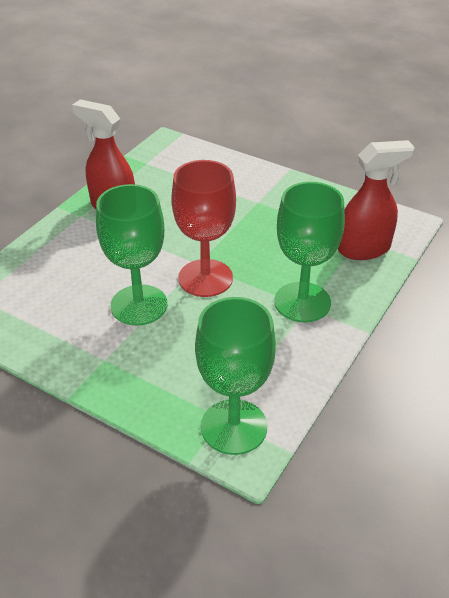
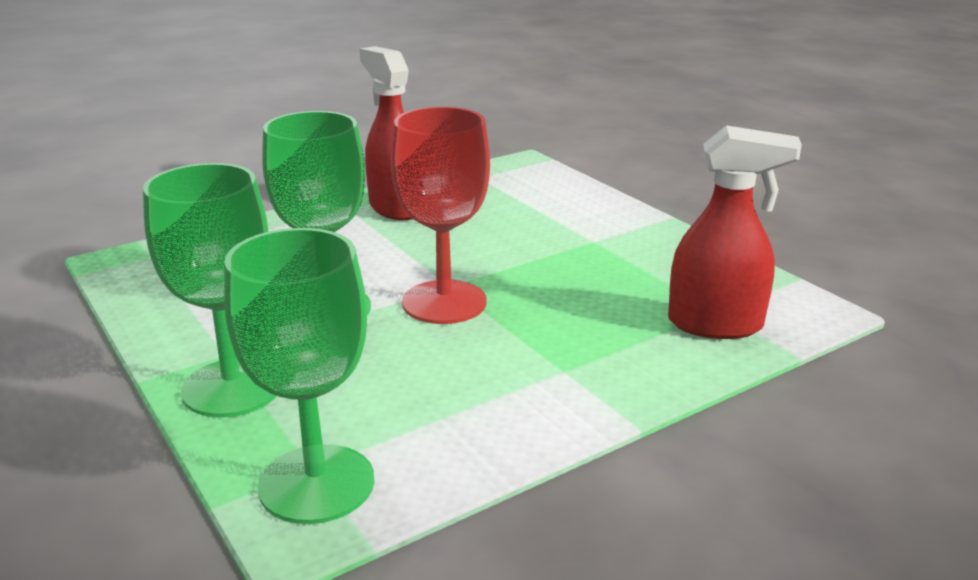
camera: 25 degrees right, 15 degrees down
(302, 302) = (561, 363): green goblet -> green goblet (232, 387)

